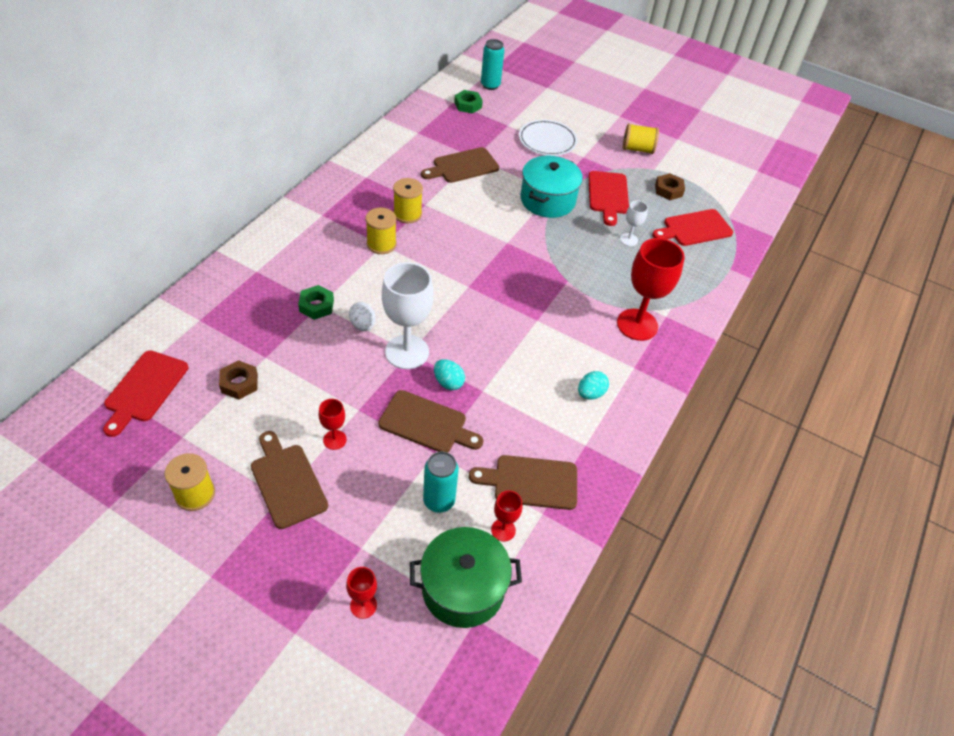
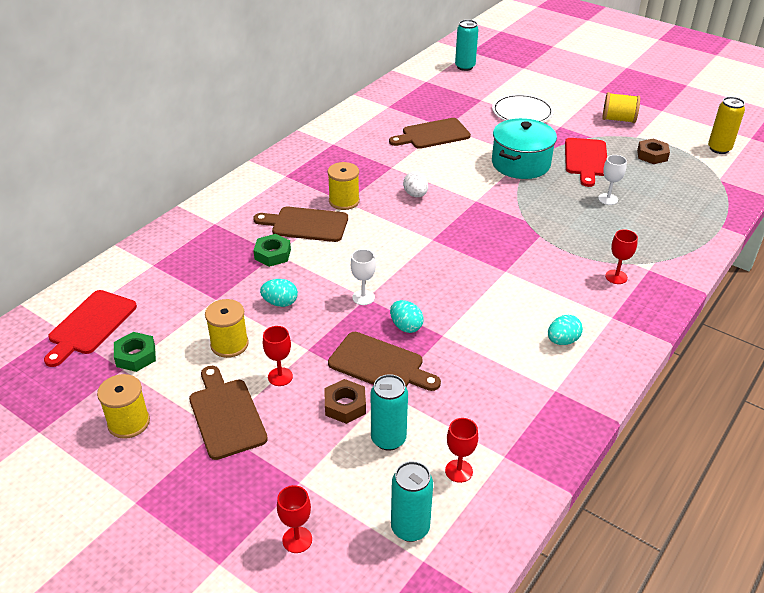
camera: 10 degrees right, 10 degrees down
(239, 383) = (186, 322): brown nut -> brown nut (345, 405)
(328, 360) = (280, 303): none -> turquoise egg
(363, 325) = (319, 272): white egg -> white egg (415, 195)
(407, 214) = (373, 175): yellow spool -> yellow spool (229, 344)
(407, 352) = (363, 297): white goblet -> white goblet, size x0.48
(463, 588) = (410, 528): green pot -> turquoise can
(468, 105) = (441, 83): green nut -> green nut (136, 356)
(530, 482) = (492, 424): brown cutting board -> brown cutting board (306, 224)
(637, 325) = (616, 277): red goblet -> red goblet, size x0.48
(694, 228) = (681, 189): red cutting board -> none
(729, 183) = (719, 149): none -> yellow can

